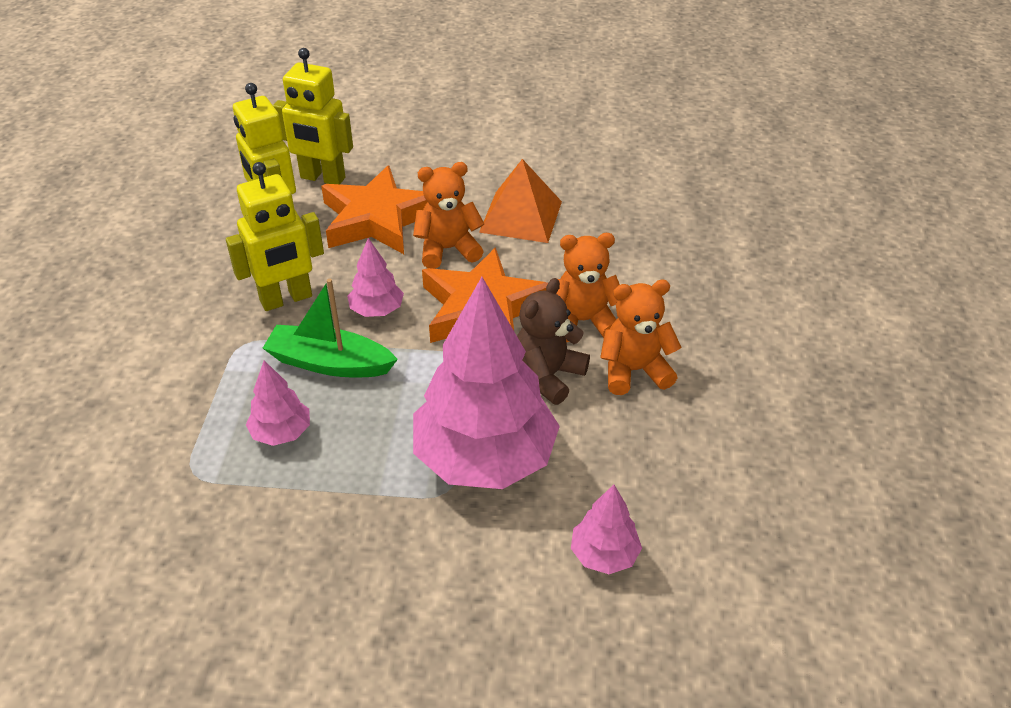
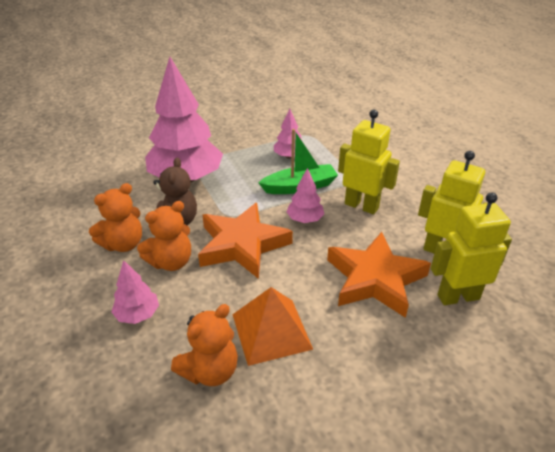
camera: 150 degrees right, 5 degrees down
(286, 299) = (361, 206): yellow robot -> yellow robot turned 90 degrees clockwise
(448, 249) = (301, 276): orange teddy bear -> orange teddy bear (210, 371)
(604, 555) = (111, 166): pink tree -> pink tree (137, 314)

